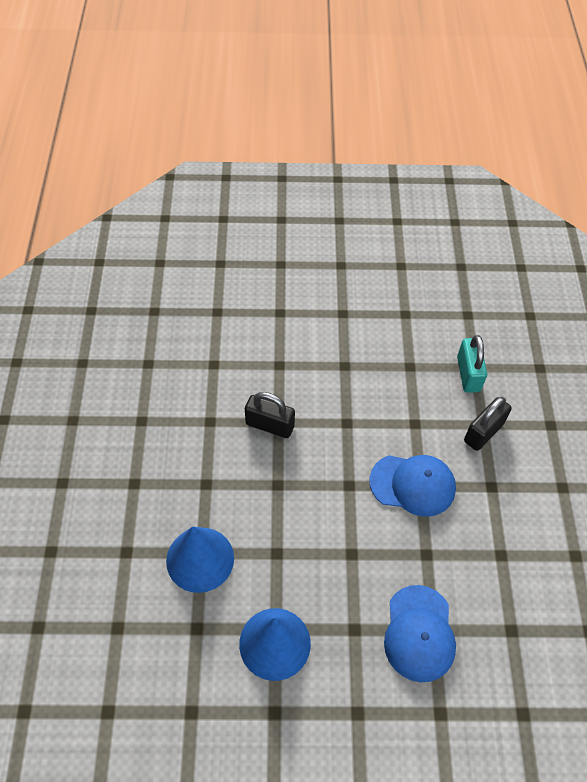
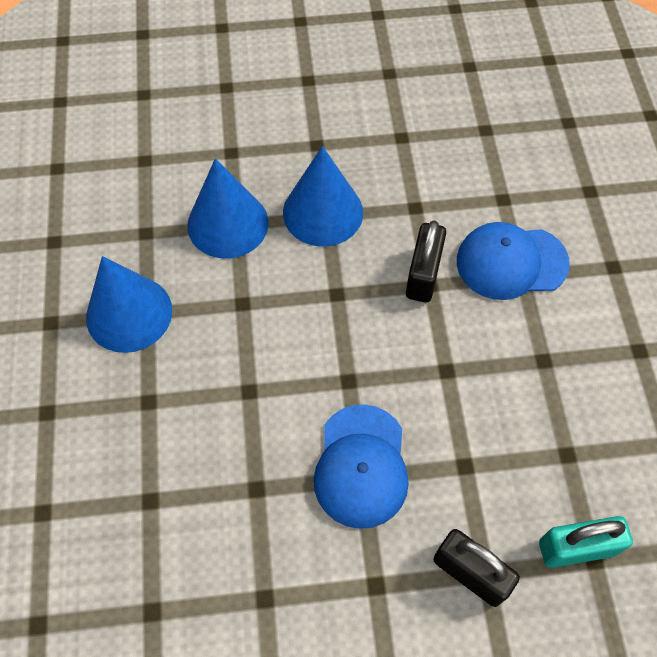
camera: 85 degrees right, 5 degrees up
(202, 486) = (323, 212): none -> blue cone
(419, 633) = (144, 482): blue cap -> blue cap (511, 262)

